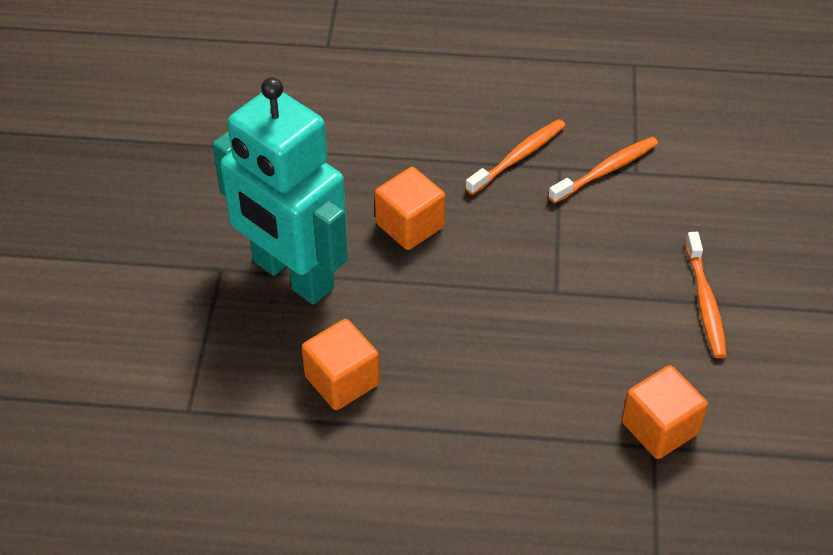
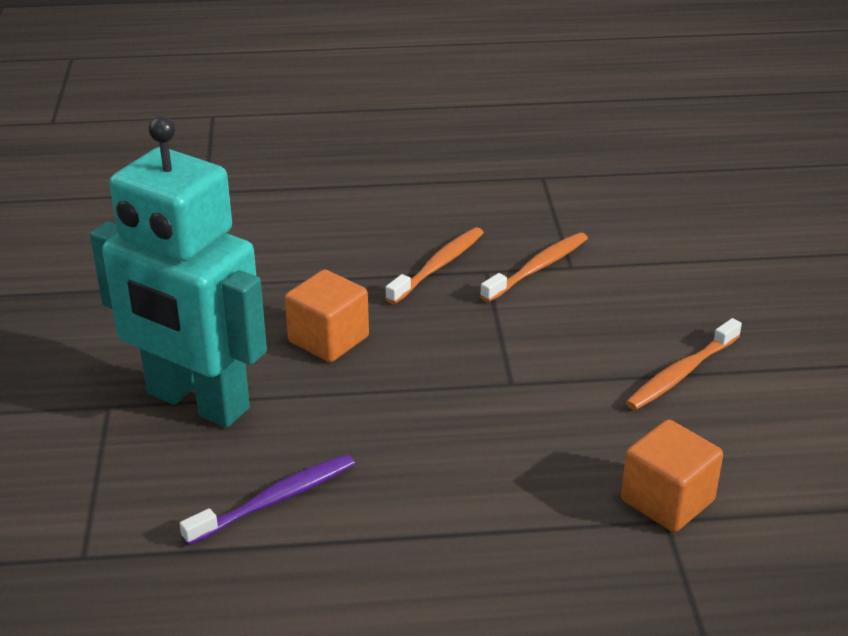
camera: 10 degrees left, 15 degrees down
(342, 380) = (275, 500): orange cube -> purple toothbrush
(705, 302) = (681, 373): orange toothbrush -> orange toothbrush turned 60 degrees clockwise

